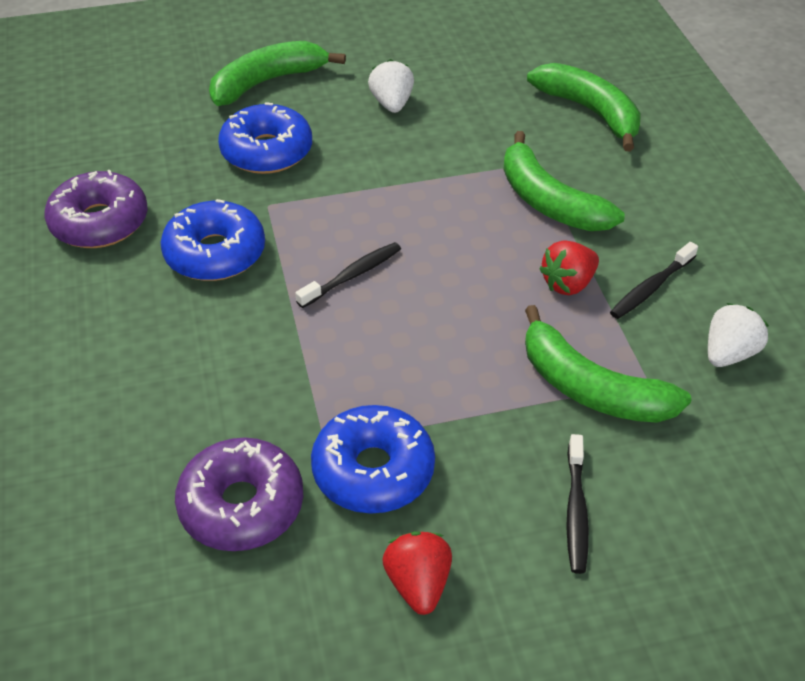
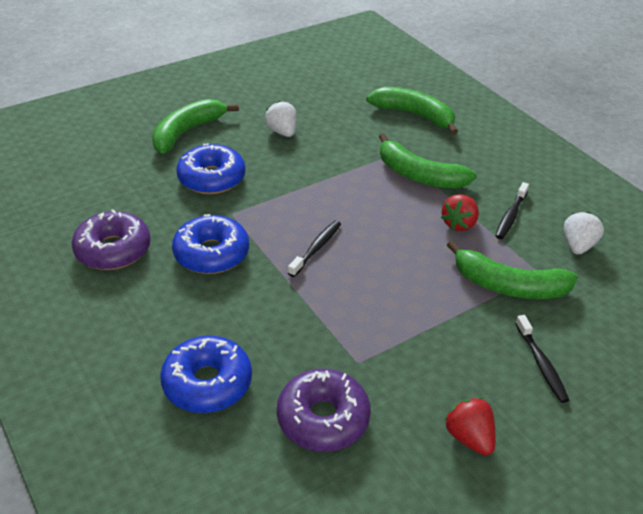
camera: 20 degrees left, 5 degrees down
(373, 470) = (400, 372): blue donut -> blue donut (207, 383)

